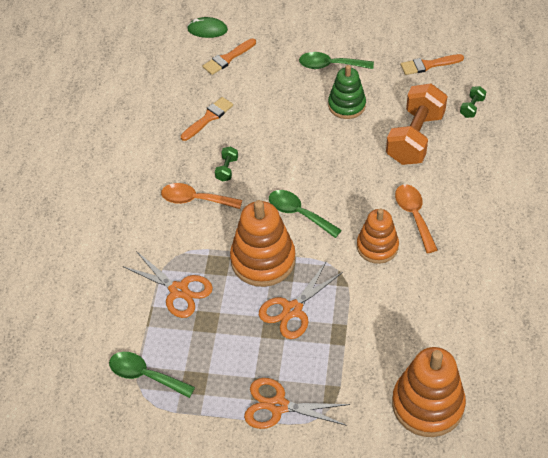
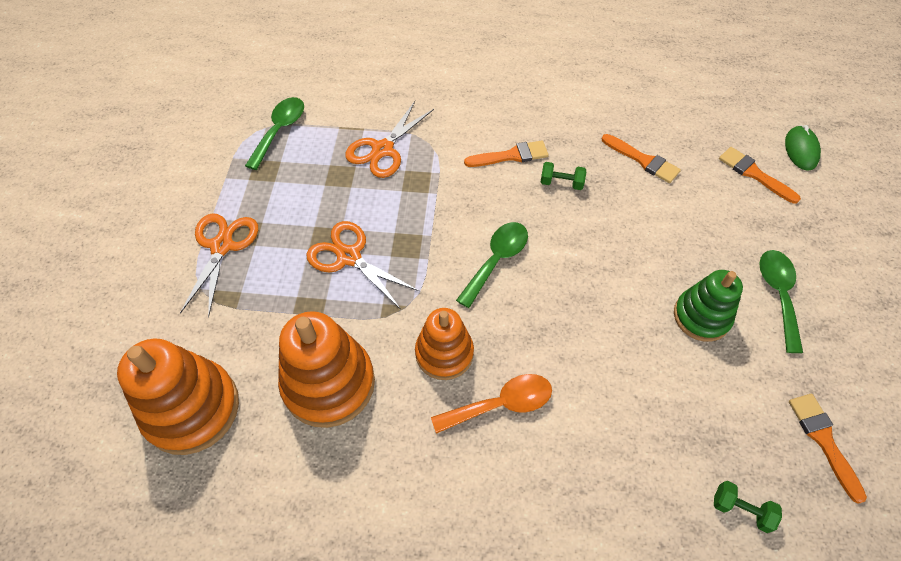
camera: 85 degrees right, 5 degrees up
(195, 200) = (511, 156): orange spoon -> orange brush
(263, 260) = (423, 225): orange stacking toy -> orange stacking toy (329, 383)
(415, 138) = (654, 411): orange dumbbell -> none

